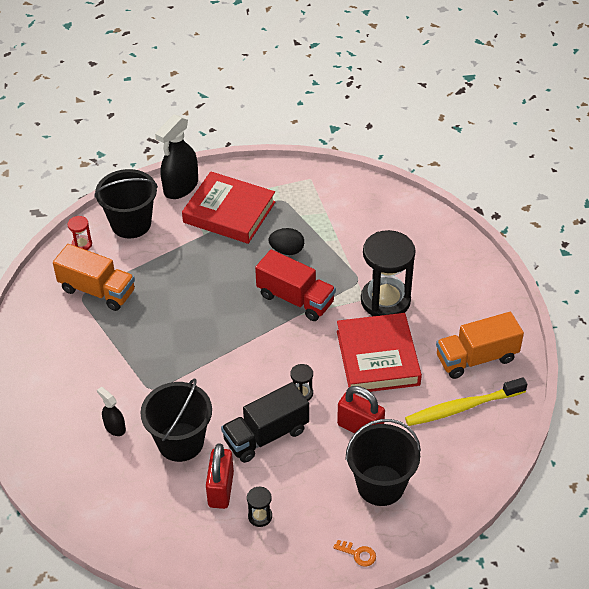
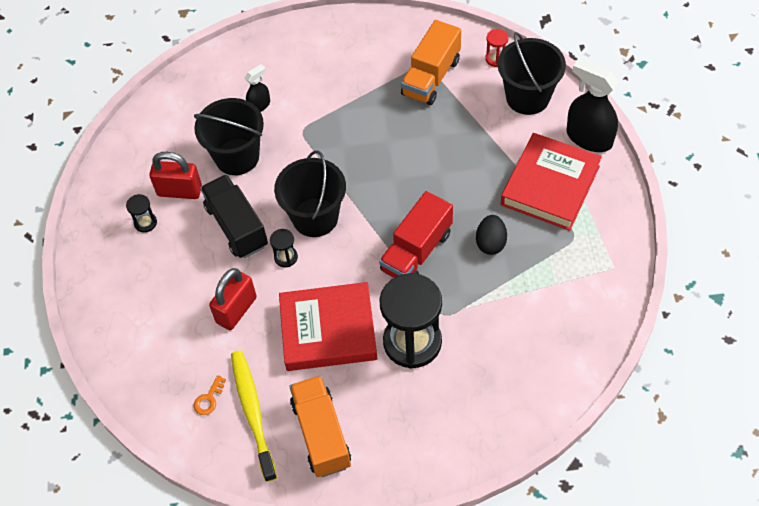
camera: 95 degrees right, 10 degrees up
(358, 554) = (91, 303): orange key -> orange key (209, 399)
(380, 485) = (164, 326): black bucket -> black bucket (315, 217)

